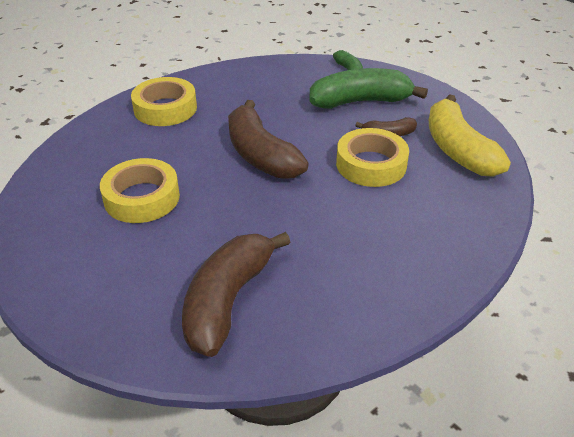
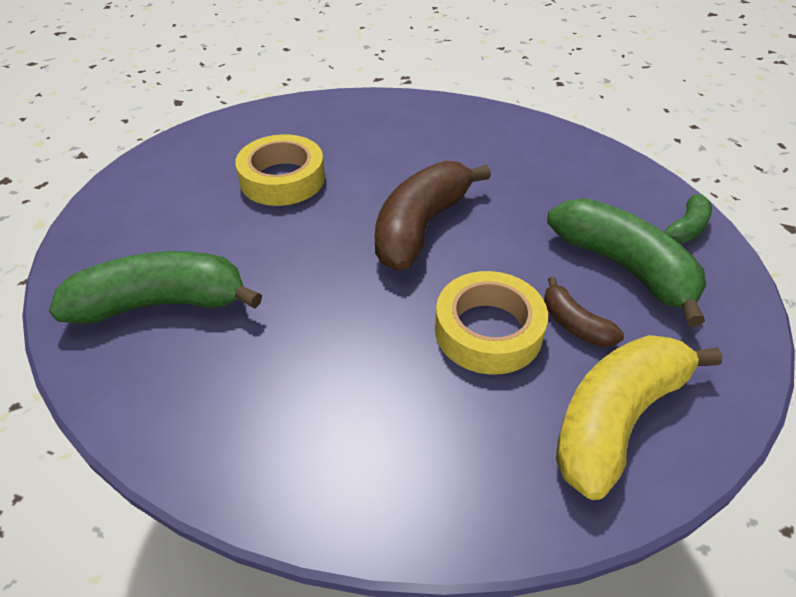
camera: 60 degrees right, 5 degrees up
(165, 108) = (440, 127): yellow tape -> none
(228, 301) = (161, 303): brown banana -> green banana

